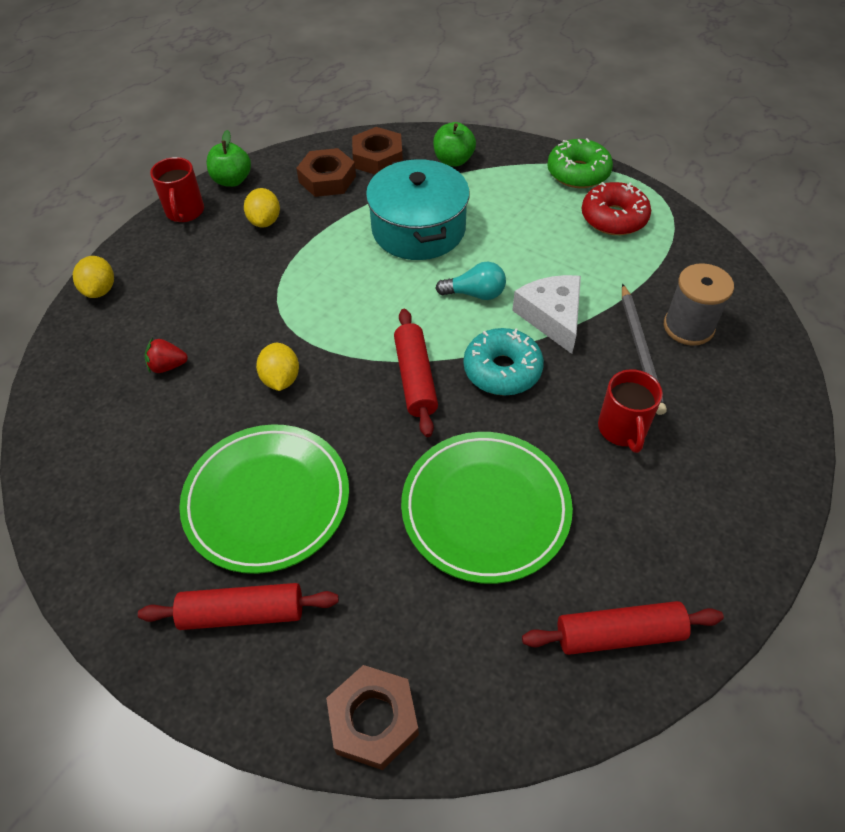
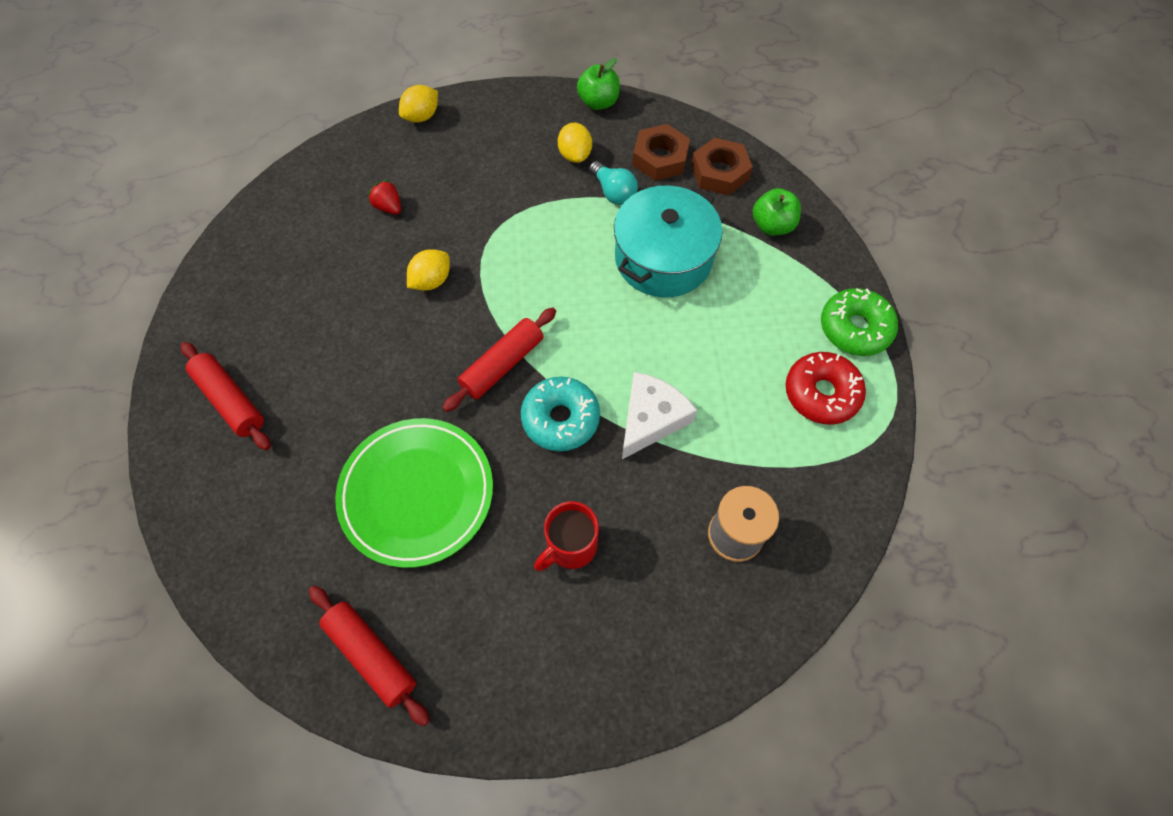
camera: 50 degrees right, 10 degrees up
(185, 212) = (538, 101): red mug -> none
(265, 221) = (575, 155): yellow lemon -> yellow lemon turned 60 degrees counterclockwise
(267, 500) = (323, 350): green plate -> none
(373, 720) = (204, 532): brown nut -> none
(475, 294) = (627, 346): turquoise light bulb -> turquoise light bulb (613, 192)
(640, 350) = (671, 511): grey pencil -> none

